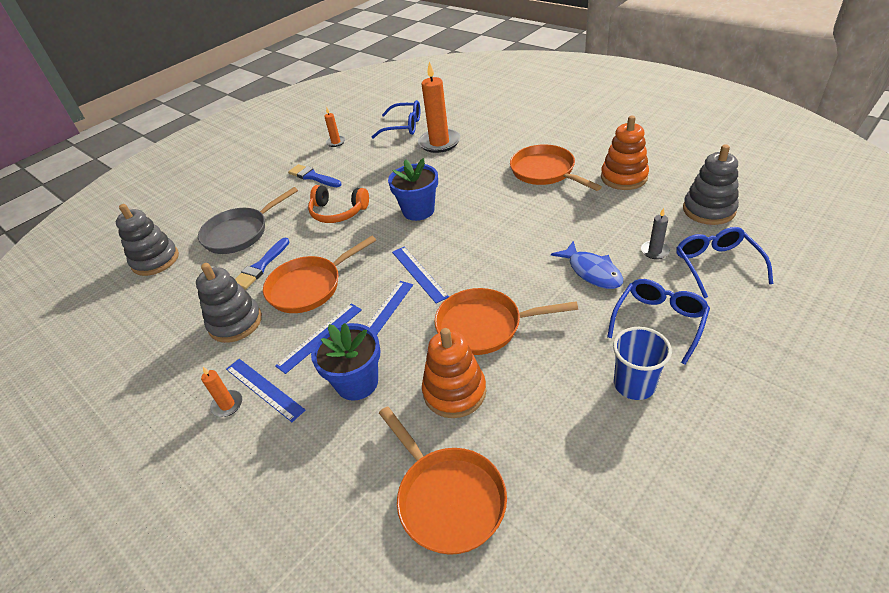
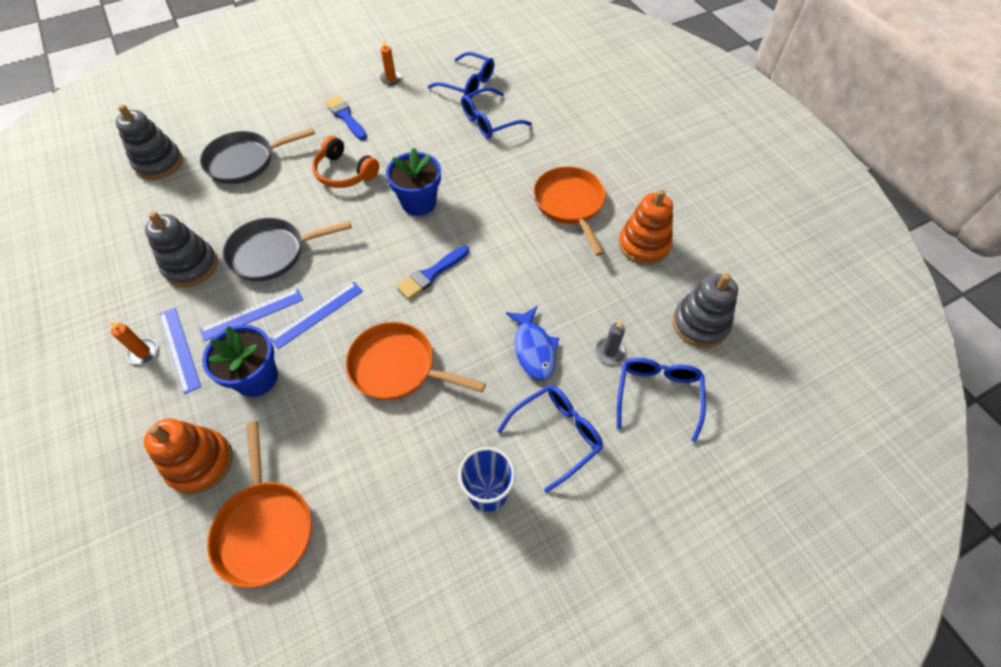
camera: 15 degrees right, 15 degrees up
(261, 266) = (243, 210): blue brush -> blue brush (431, 274)
(309, 287) = (273, 253): orange pan -> grey pan
(419, 273) = (375, 280): blue ruler -> none
(439, 143) = (490, 121): orange candle -> blue glasses
(454, 392) = (331, 426): orange stacking toy -> orange stacking toy (200, 463)

